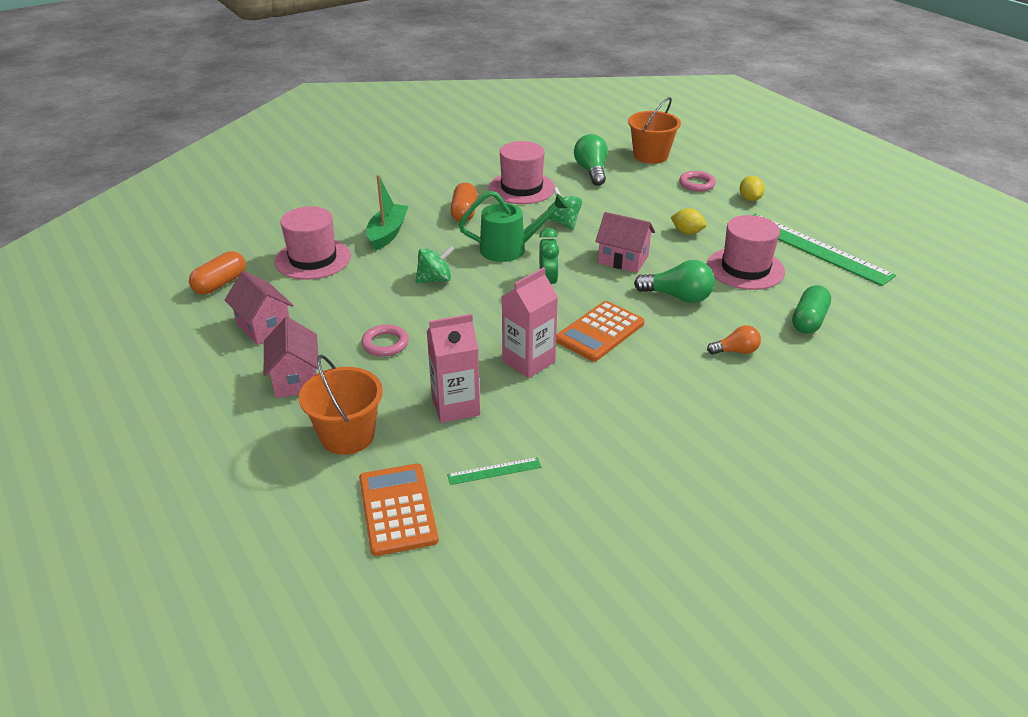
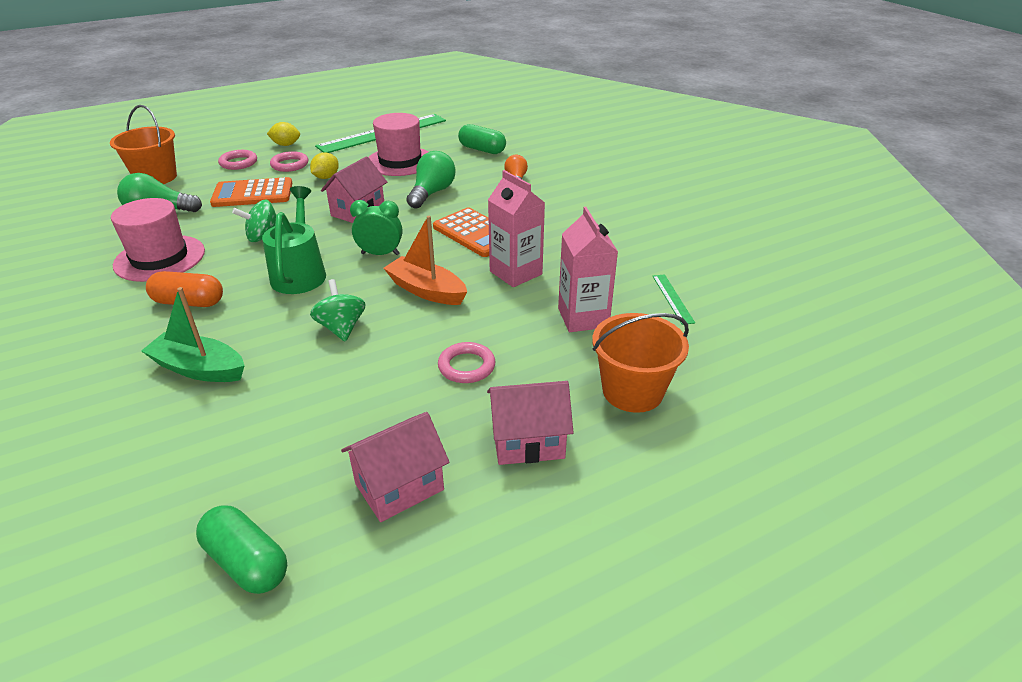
camera: 85 degrees left, 0 degrees up
(220, 284) = (247, 562): orange capsule -> green capsule
(313, 259) = (228, 445): pink hat -> none
(397, 509) = (733, 354): orange calculator -> orange calculator (253, 194)
(491, 313) = (426, 290): none -> orange boat
(705, 209) = (290, 165): none -> pink ring

